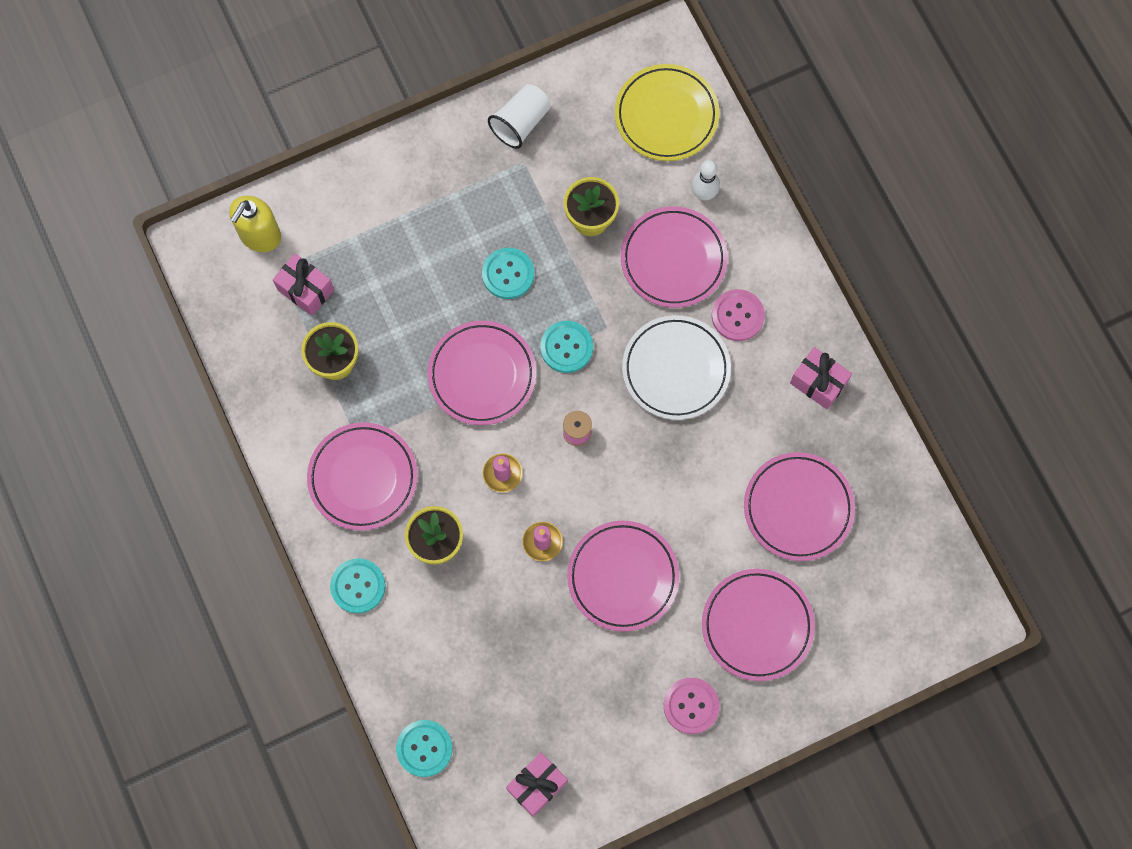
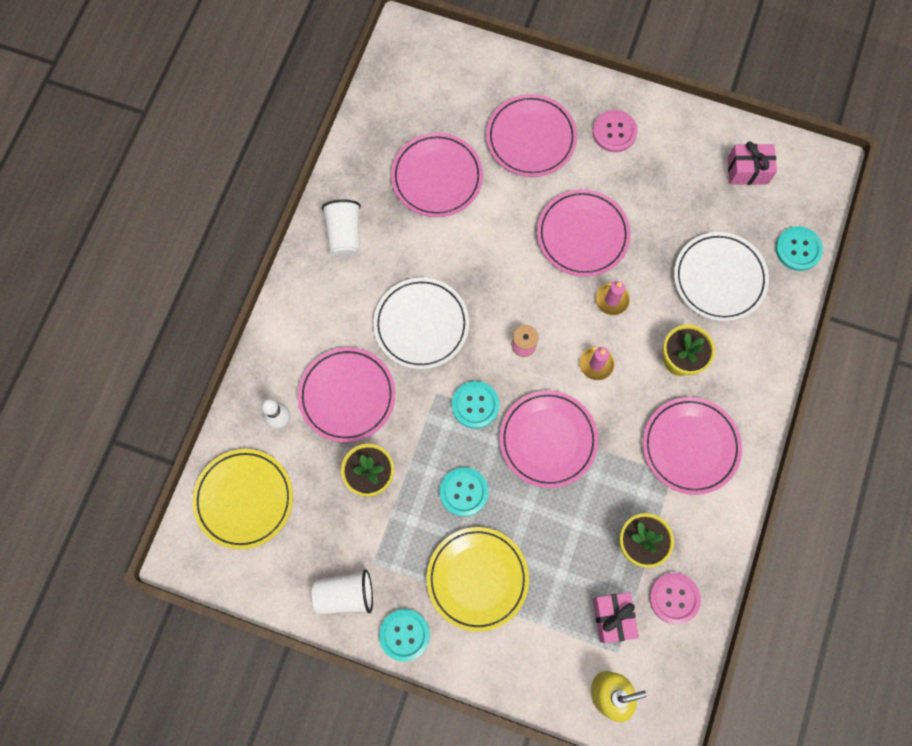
camera: 135 degrees left, 0 degrees up
(358, 586) = (755, 380): turquoise button -> turquoise button (404, 635)
(434, 223) = (477, 579): none -> yellow plate
(469, 651) = (719, 278): none -> white plate
(737, 316) = (347, 321): pink button -> pink button (674, 598)
(818, 383) = (344, 235): pink gift -> white cup

